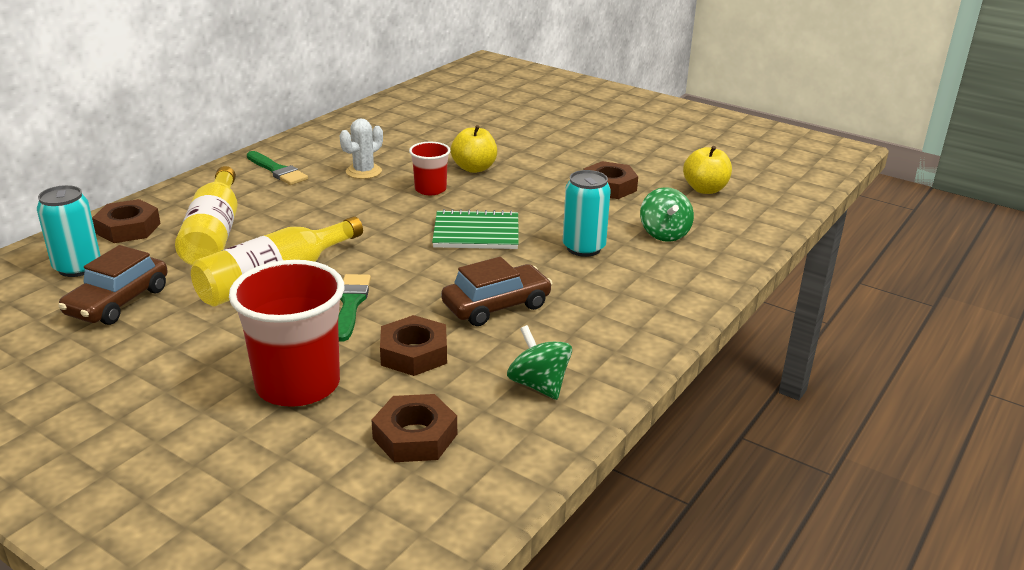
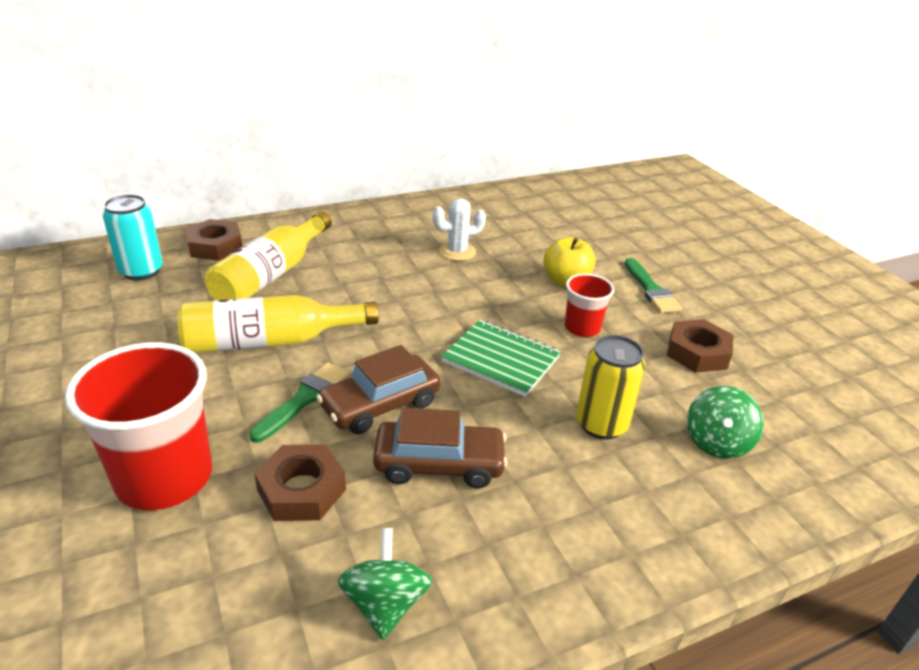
camera: 30 degrees right, 5 degrees up
(118, 302) = (131, 317): brown car -> brown car (380, 405)
(277, 171) = (384, 227): green brush -> green brush (651, 289)
(415, 436) = (195, 609): brown nut -> none
(430, 189) = (501, 291): red cup -> red cup (582, 327)
(583, 248) = (601, 424): turquoise can -> yellow can
(705, 189) = (818, 397): yellow apple -> none

